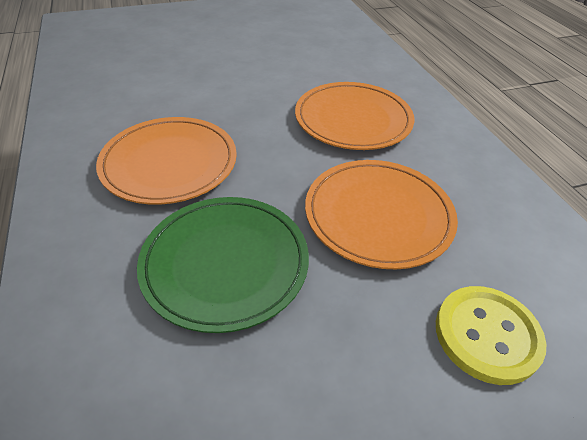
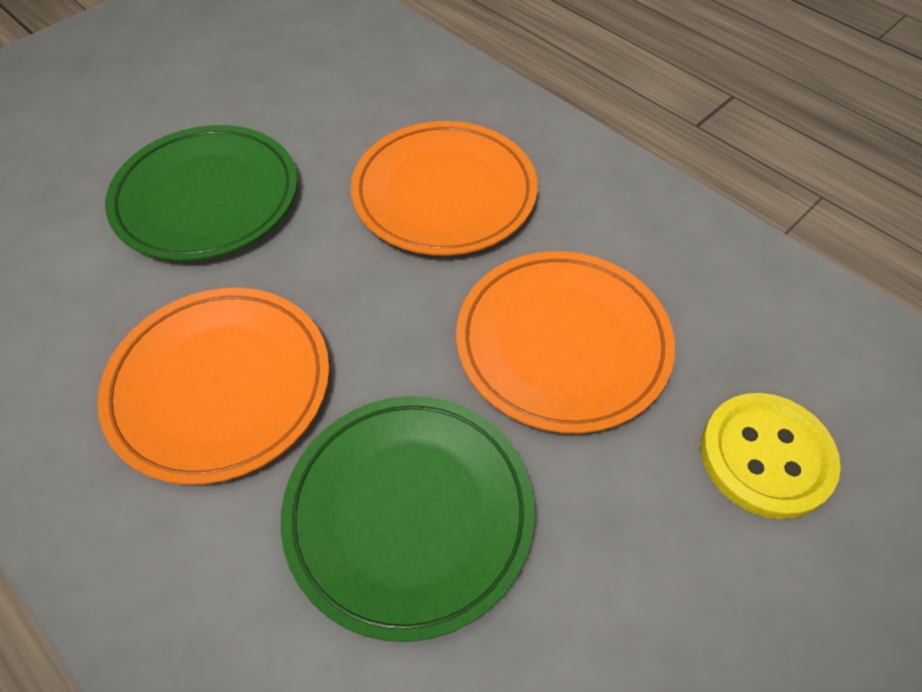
camera: 25 degrees left, 10 degrees up
(223, 83) = (206, 197): none -> green plate

